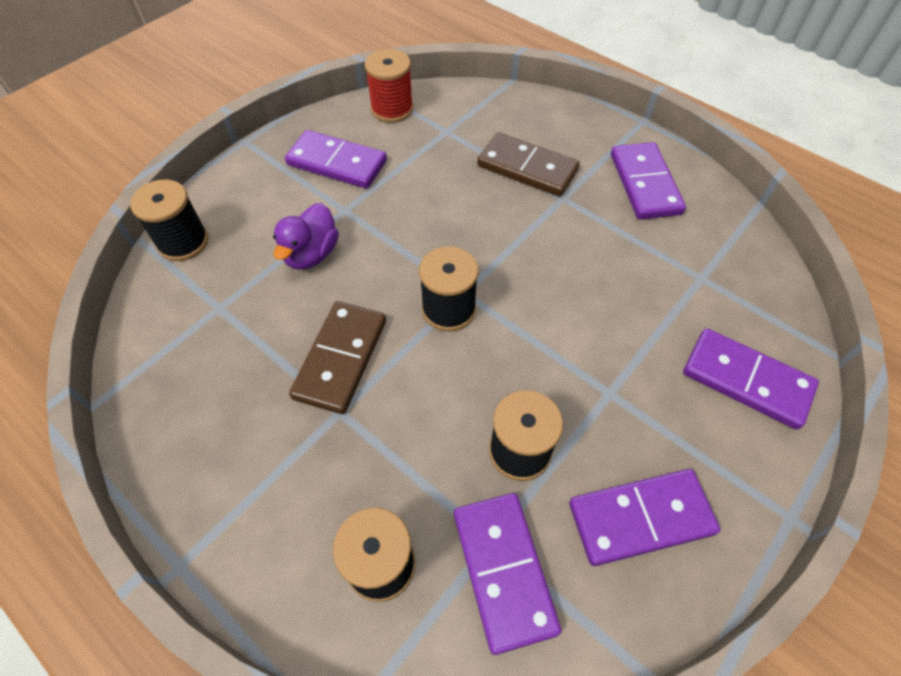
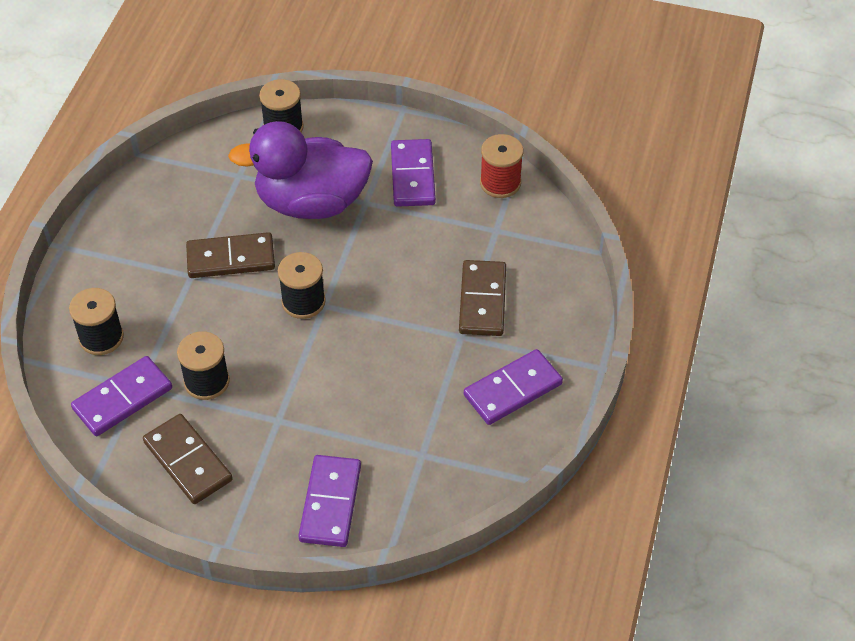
camera: 65 degrees right, 5 degrees down
(311, 254) = (311, 202): purple duck -> purple duck, size x2.03
(640, 518) = (187, 461): purple domino -> brown domino

